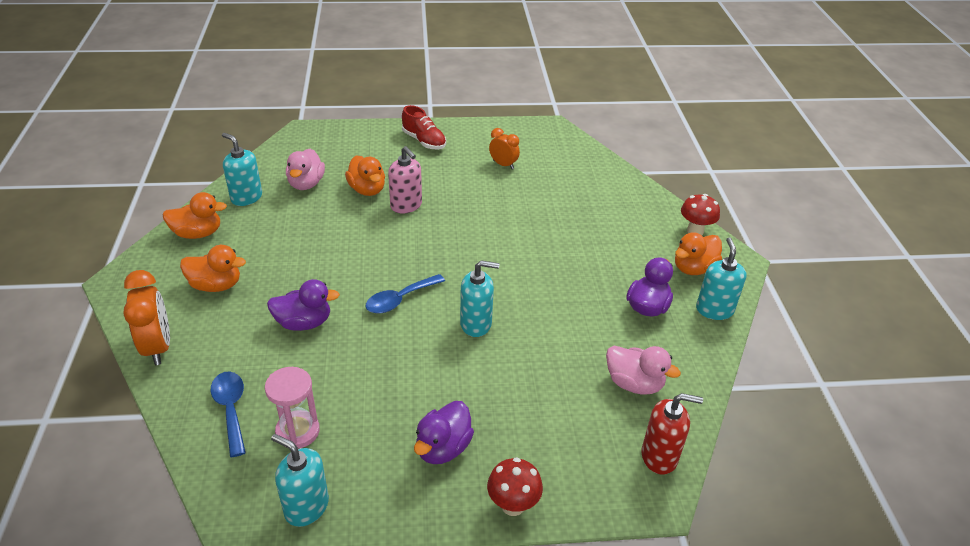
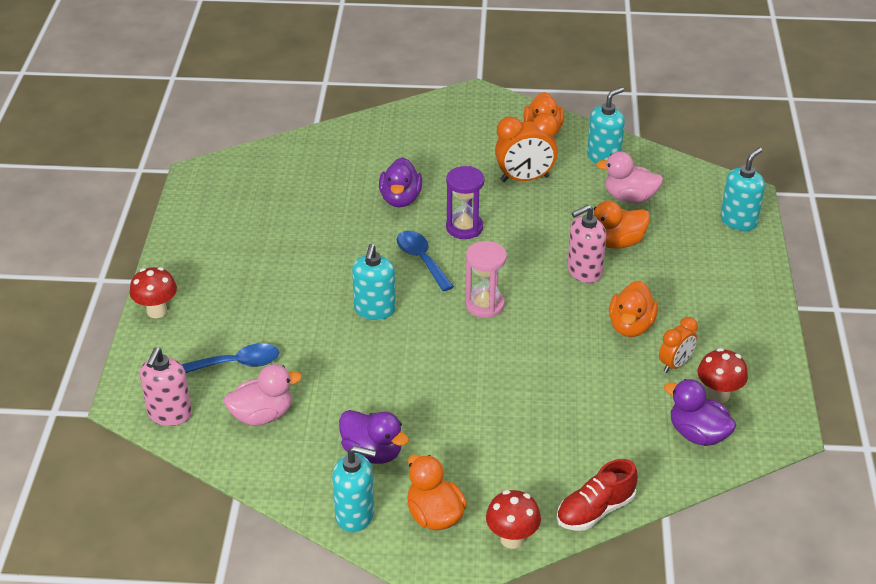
camera: 100 degrees right, 0 degrees up
(158, 347) = (387, 123): orange clock -> orange clock (524, 179)
(216, 285) = (462, 147): orange duck -> orange duck (631, 326)
(231, 409) = (306, 163): blue spoon -> blue spoon (237, 364)
(297, 431) = (272, 198): pink hourglass -> pink hourglass (484, 305)
(306, 507) = (199, 203): turquoise soap dispenser -> turquoise soap dispenser (738, 221)
(350, 275) = (464, 228): none -> purple hourglass
(424, 141) = (730, 294): red shoe -> red shoe (595, 510)
(443, 448) = (228, 276): purple duck -> purple duck (697, 434)
(528, 149) = (718, 395): none -> red mushroom
(634, 383) = (262, 415): pink duck -> pink duck turned 150 degrees counterclockwise
(659, 456) = (169, 414): red soap dispenser -> pink soap dispenser

